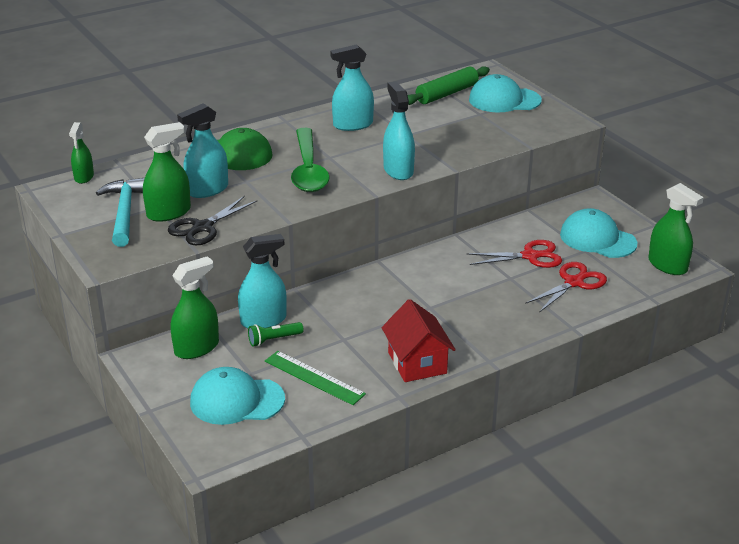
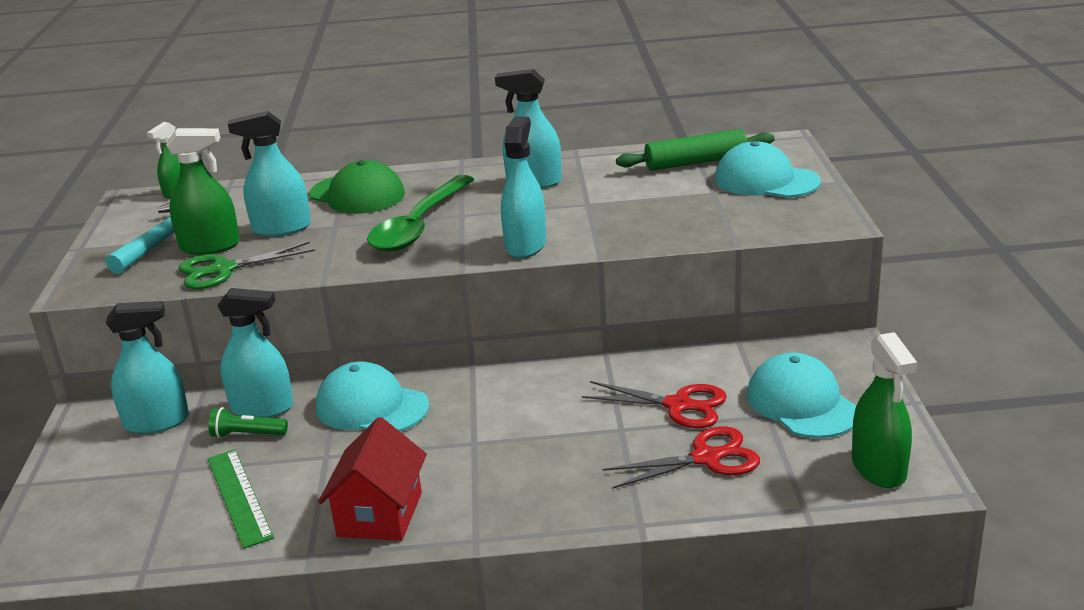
camera: 30 degrees right, 5 degrees down
(196, 348) = (157, 422): green spray bottle -> turquoise spray bottle
(203, 227) = (223, 270): black scissors -> green scissors
(236, 400) = (125, 500): turquoise cap -> turquoise cap (371, 407)

